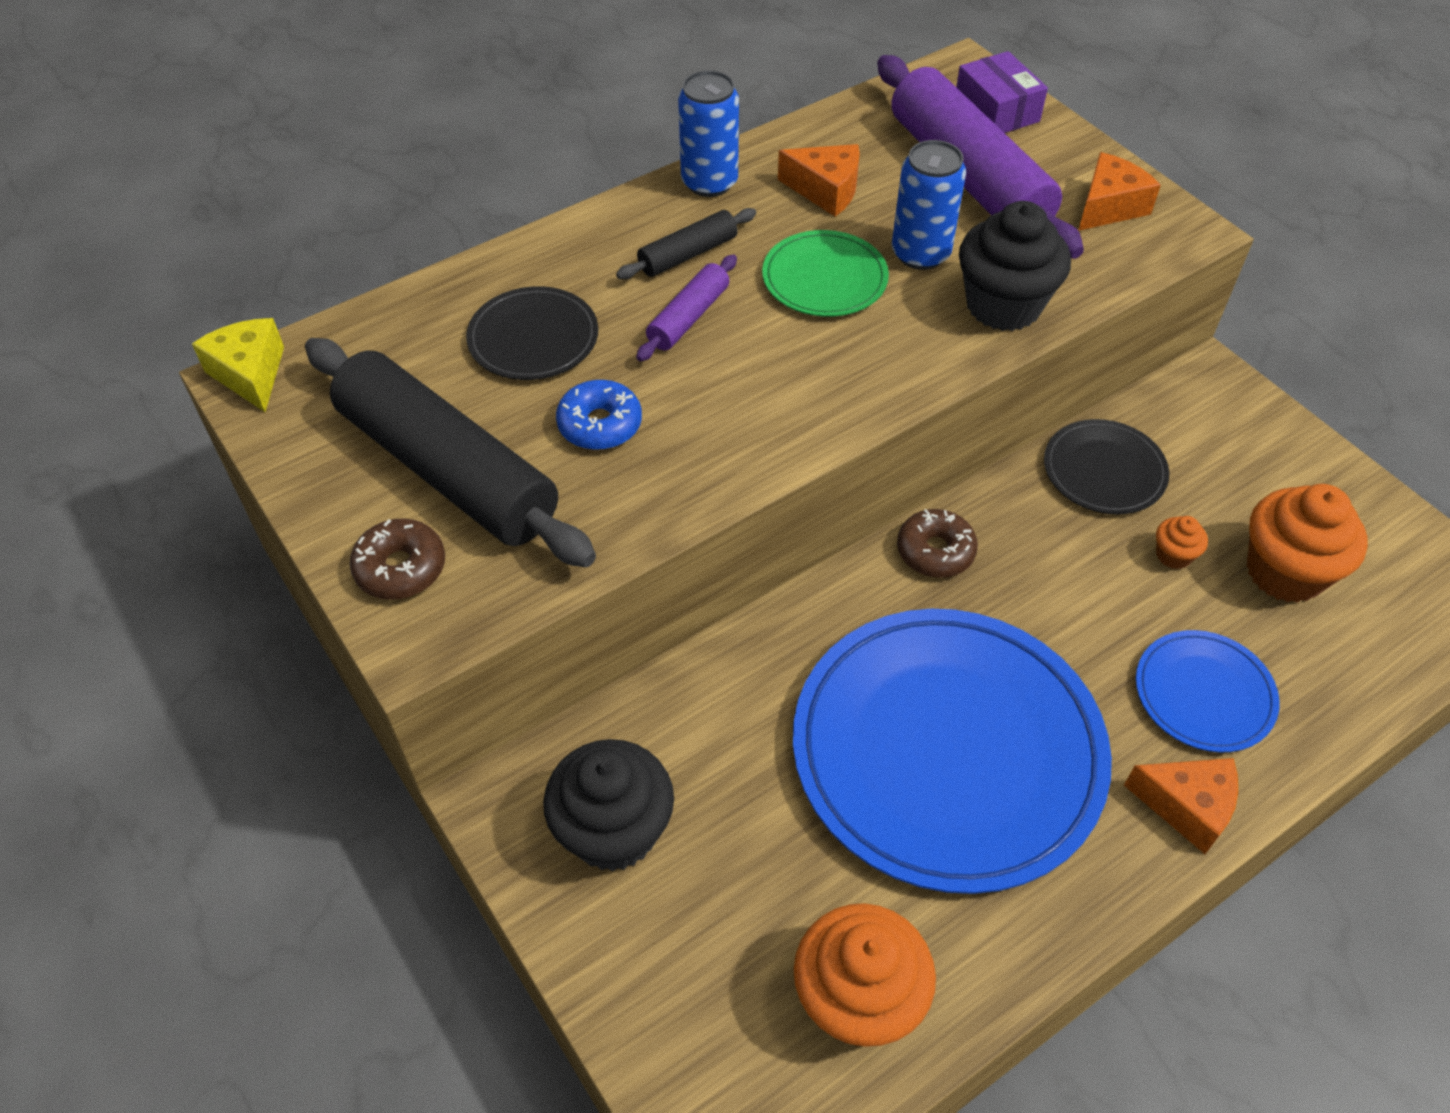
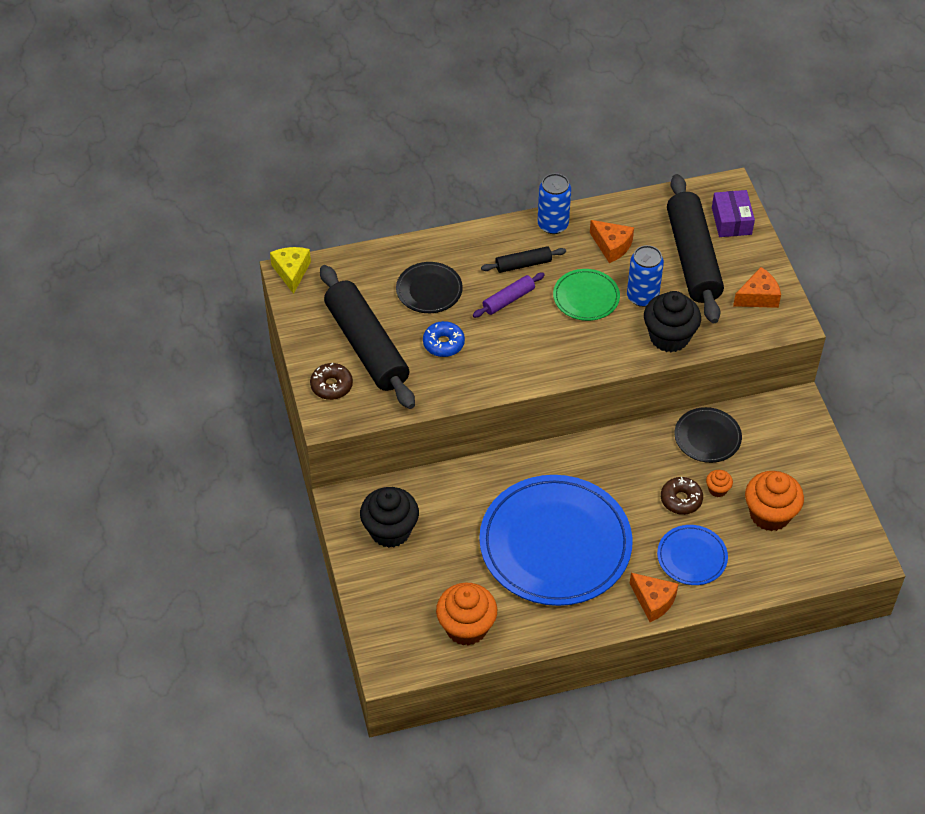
camera: 20 degrees right, 0 degrees up
(935, 551) = (597, 452): brown donut -> brown donut (681, 499)
(968, 175) = (692, 257): purple rolling pin -> black rolling pin

